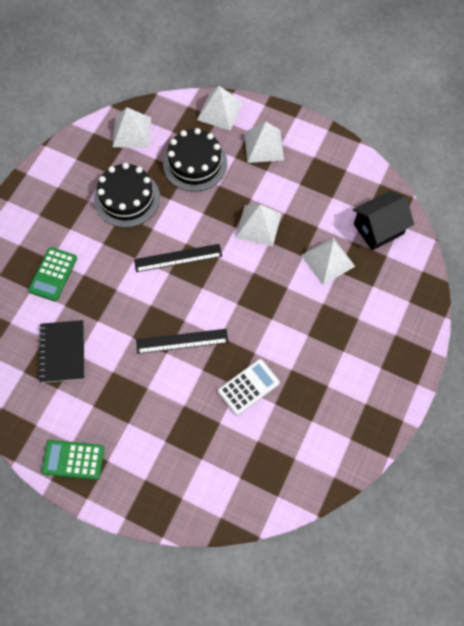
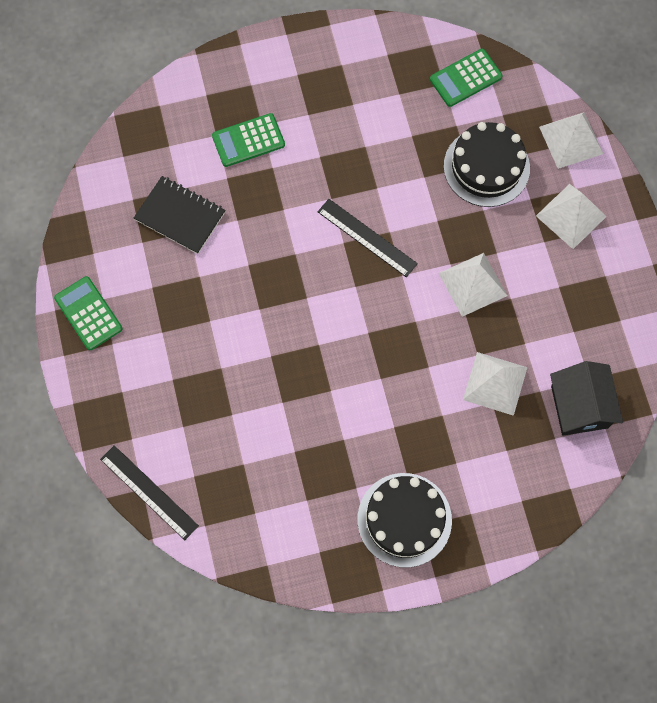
camera: 50 degrees right, 5 degrees up
(62, 352) = (180, 216): black notebook -> black notebook turned 75 degrees clockwise
(127, 198) = (388, 137): black cake -> black cake (404, 519)
(131, 132) = (465, 78): white pyramid -> green calculator
(182, 341) = (283, 313): black ruler -> black ruler (149, 492)
(248, 387) = (290, 413): white calculator -> none
(378, 229) = (579, 406): black house -> black house turned 60 degrees clockwise

